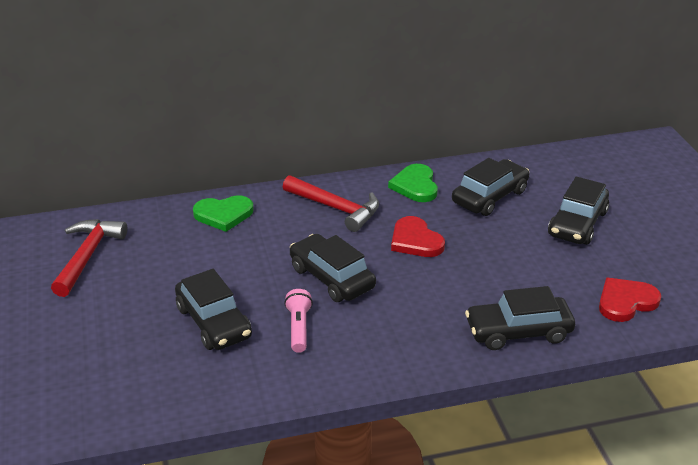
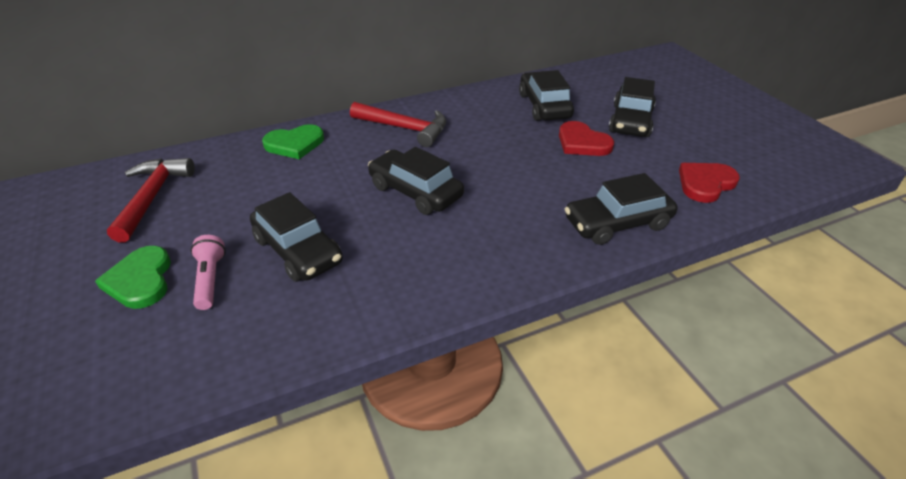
camera: 10 degrees left, 5 degrees up
(299, 328) = (392, 246): pink flashlight -> pink flashlight (210, 279)
(415, 186) = (474, 103): green heart -> green heart (140, 280)
(415, 241) = (488, 149): red heart -> red heart (582, 143)
(489, 196) = (544, 106): black car -> black car turned 45 degrees counterclockwise

